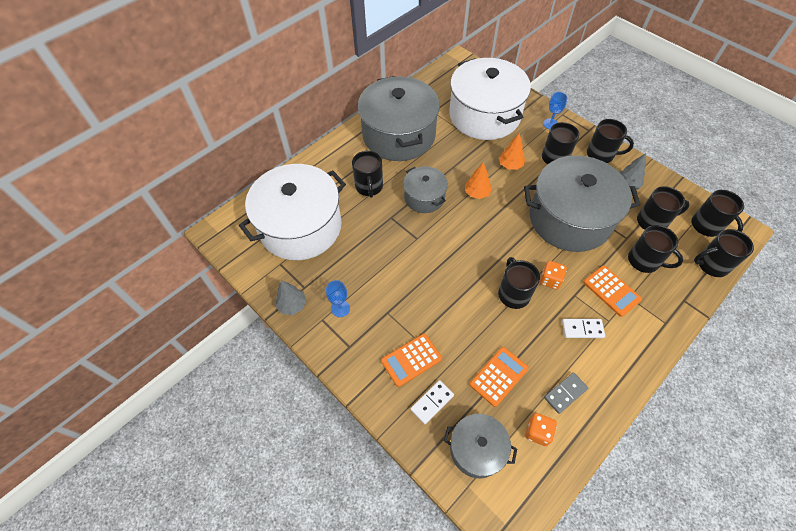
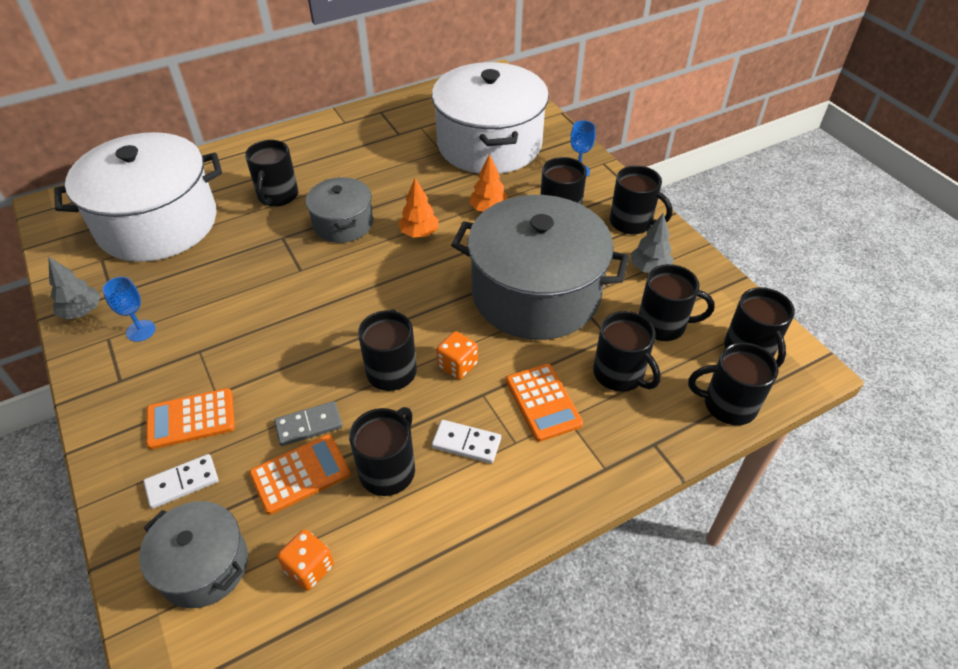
camera: 15 degrees right, 10 degrees down
(398, 135) = (356, 145): grey pot -> none
(547, 359) = (388, 470): none -> black mug
(565, 393) = (385, 525): grey domino -> grey domino (309, 425)

